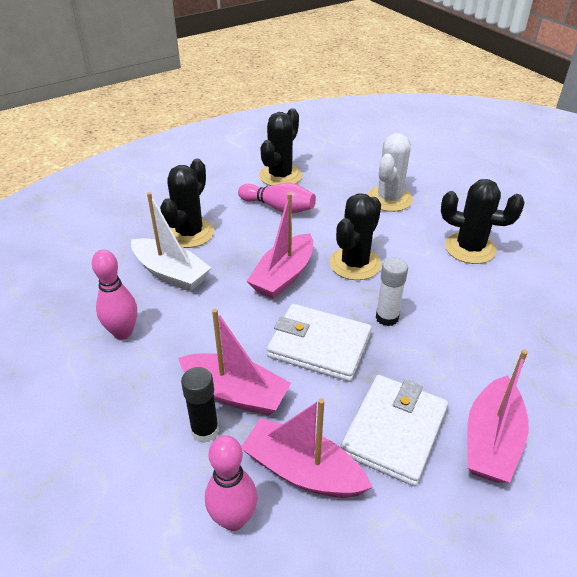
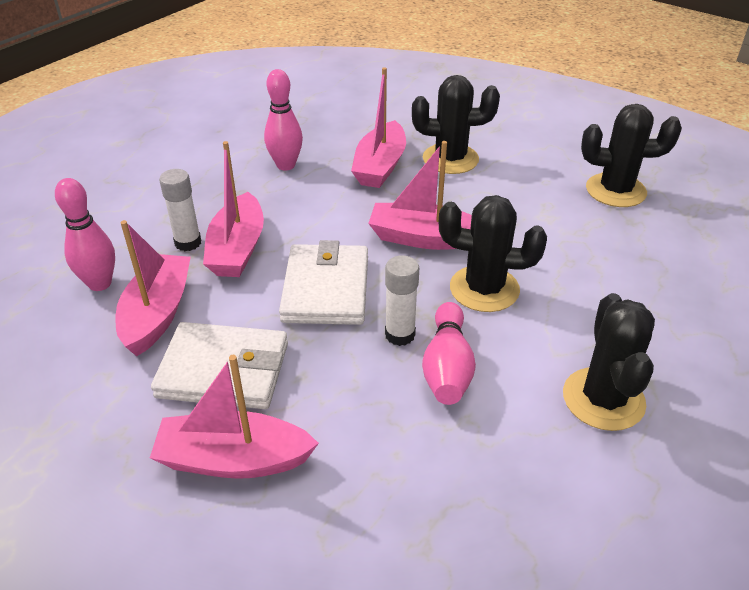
camera: 70 degrees right, 0 degrees up
(171, 273) = (380, 166): white boat -> pink boat
(205, 431) = (188, 243): black glue stick -> white glue stick
(279, 208) = (547, 205): pink bowling pin -> pink bowling pin (447, 368)
(389, 199) = (654, 295): white cactus -> none

